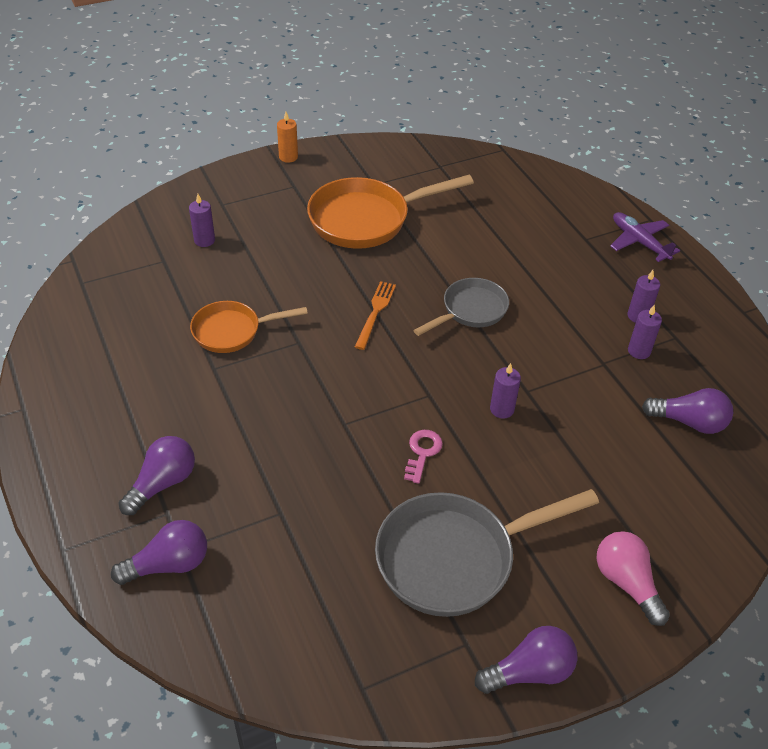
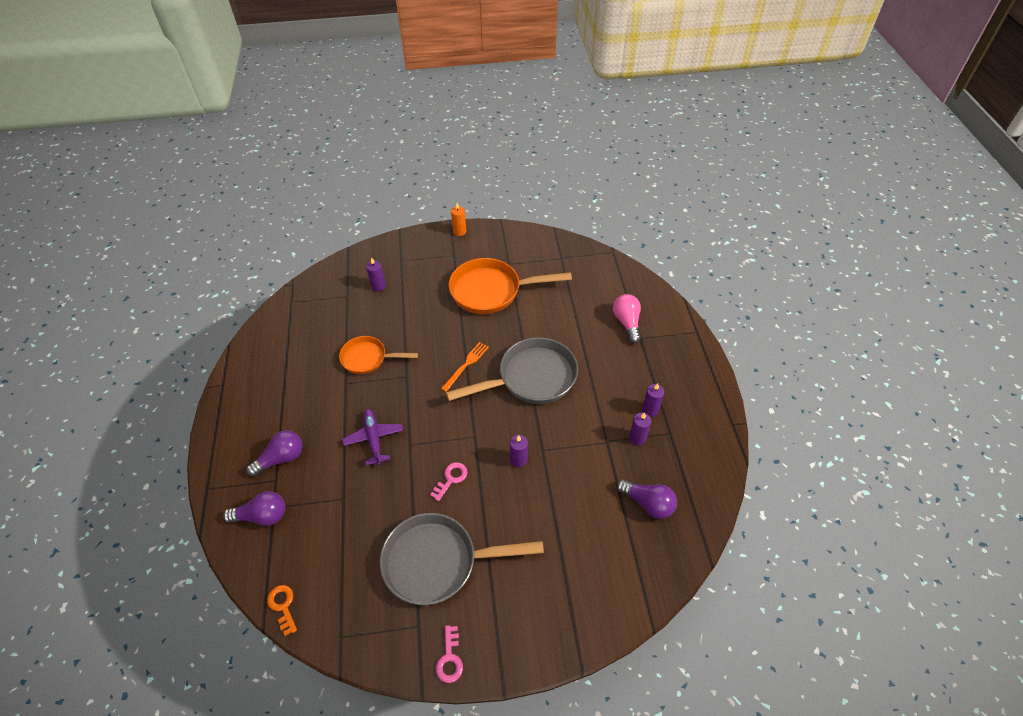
camera: 20 degrees right, 5 degrees up
(257, 673) = (283, 606): none -> orange key
(470, 310) = (531, 378): grey pan -> grey pan, size x1.66
(529, 672) = (449, 658): purple light bulb -> pink key
(627, 583) = (544, 614): pink light bulb -> pink light bulb (627, 323)
(639, 242) = (680, 349): purple plane -> purple plane (374, 439)

